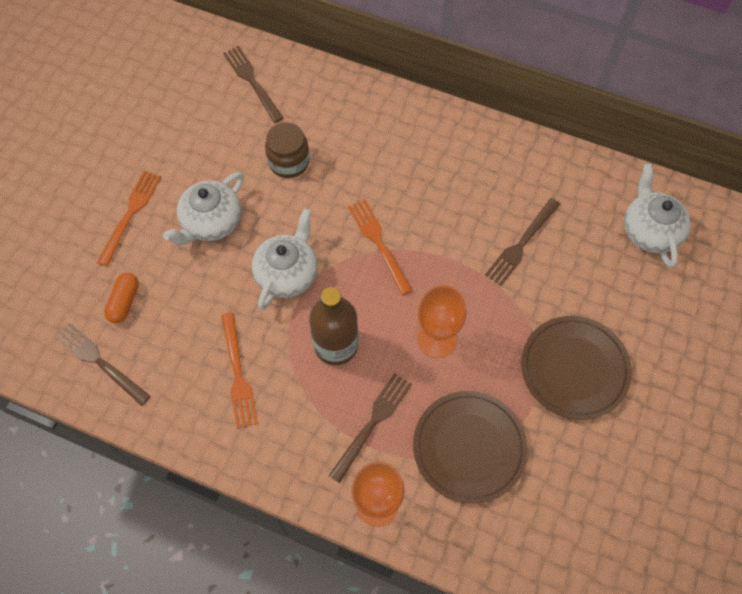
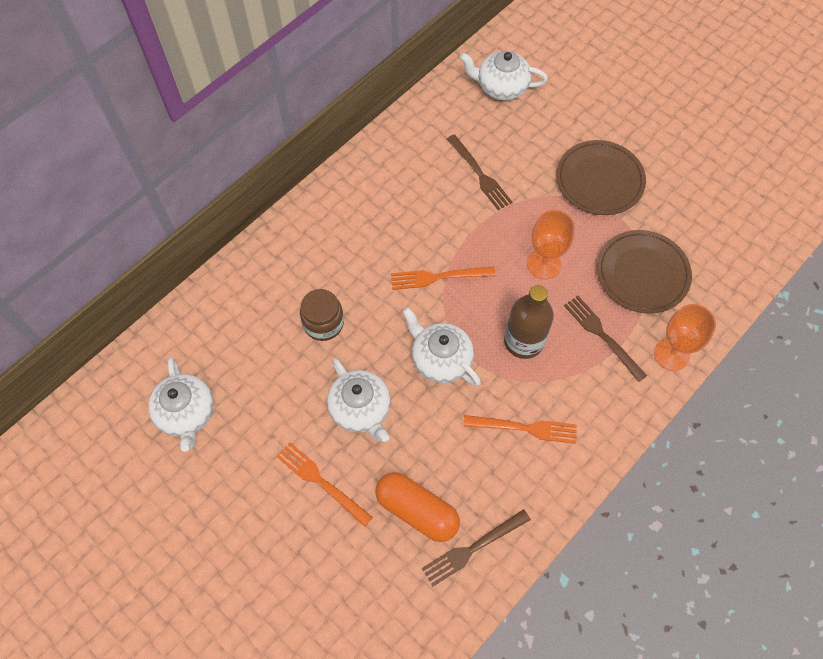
camera: 70 degrees left, 0 degrees up
(124, 302) = (417, 510): orange capsule -> orange capsule, size x1.70
(164, 91) = (187, 413): none -> white teapot
(252, 81) = (216, 328): brown fork -> none

